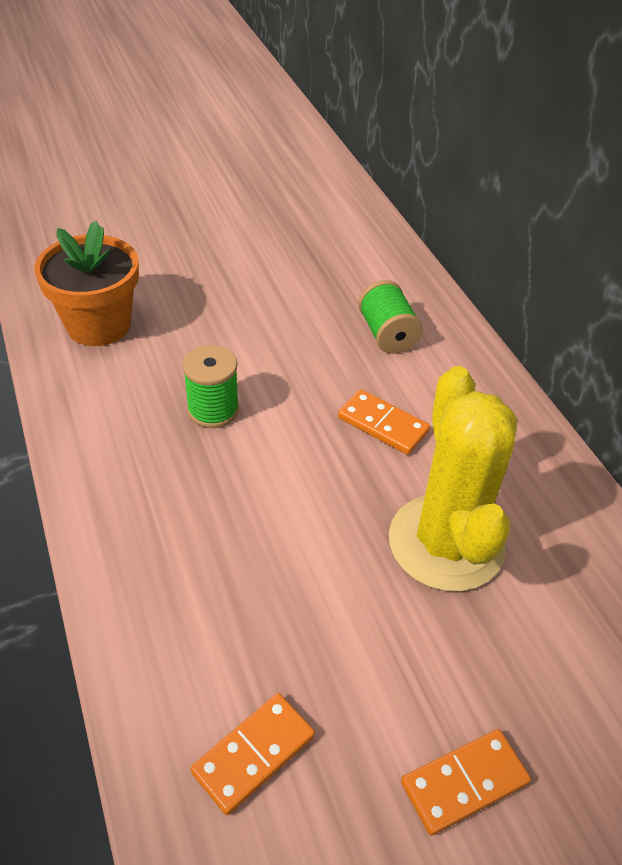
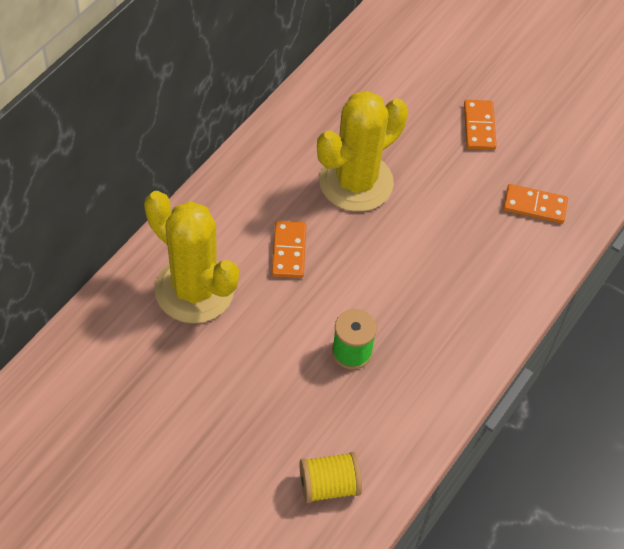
camera: 125 degrees left, 10 degrees up
(99, 325) = (329, 485): orange flower pot -> yellow spool
(387, 334) = (194, 290): green spool -> yellow cactus
(464, 782) = (479, 127): orange domino -> orange domino turned 60 degrees clockwise

